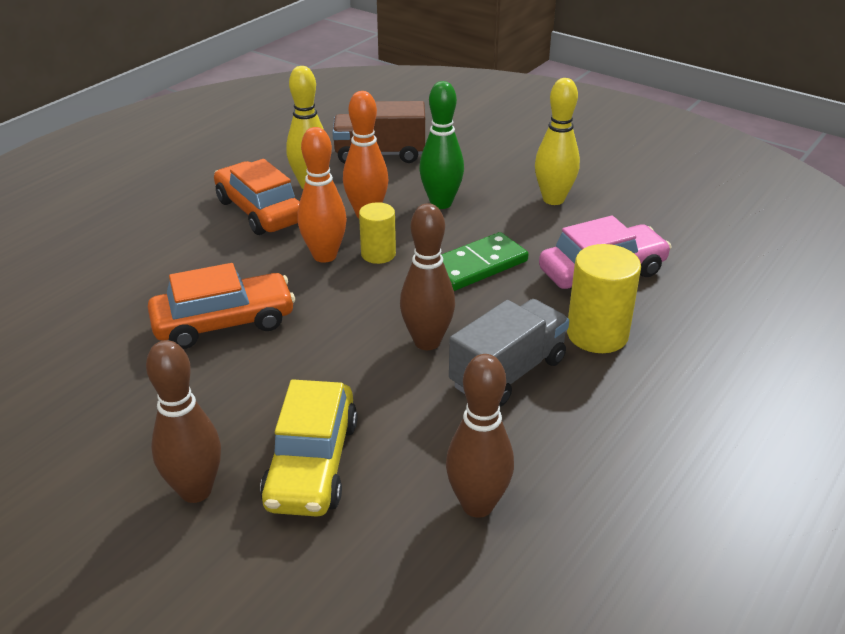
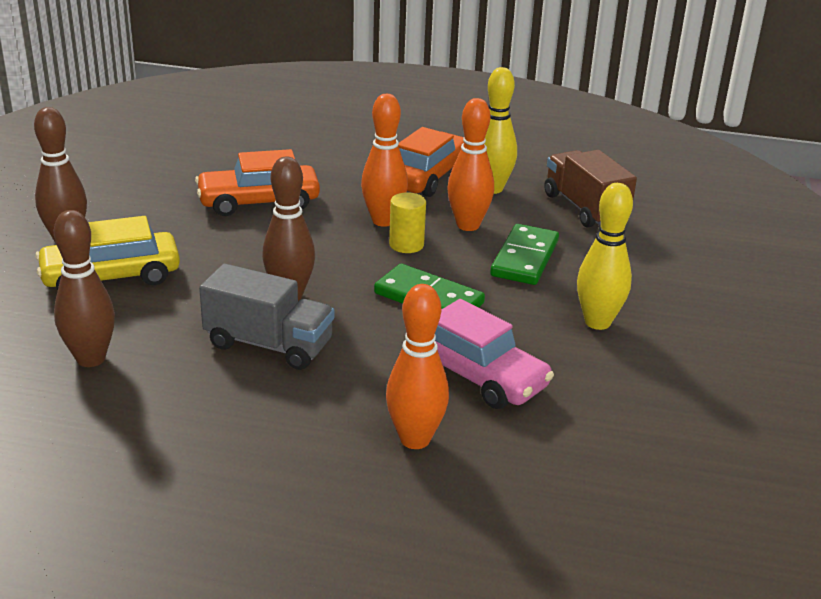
camera: 65 degrees right, 5 degrees down
(224, 323) = (259, 202): orange car -> orange car turned 120 degrees clockwise
(441, 203) = (524, 258): green bowling pin -> green domino
(597, 334) = (360, 387): yellow cylinder -> none
(679, 324) = (415, 439): none -> orange bowling pin

